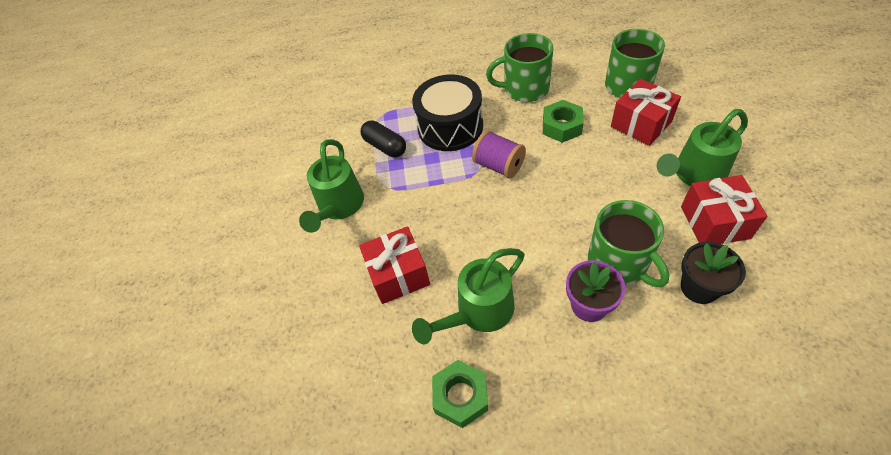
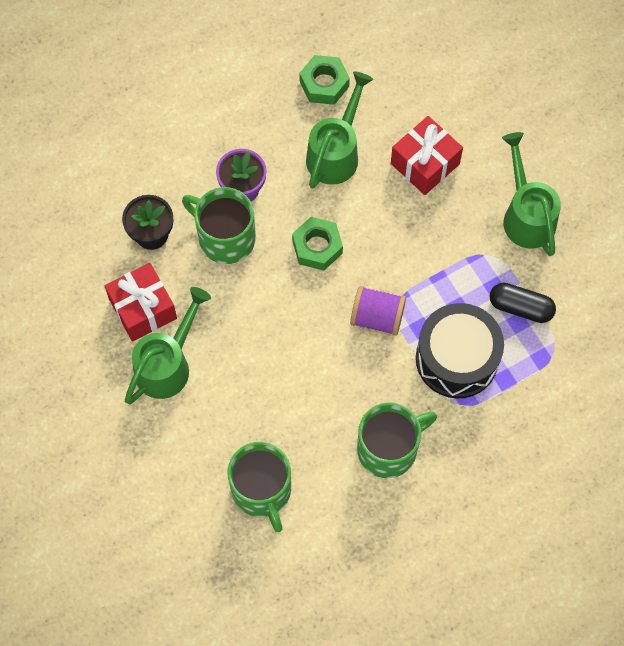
camera: 150 degrees right, 15 degrees up
(561, 126) = (324, 395): green nut -> green nut (317, 247)
(641, 124) = (234, 424): red gift -> none

